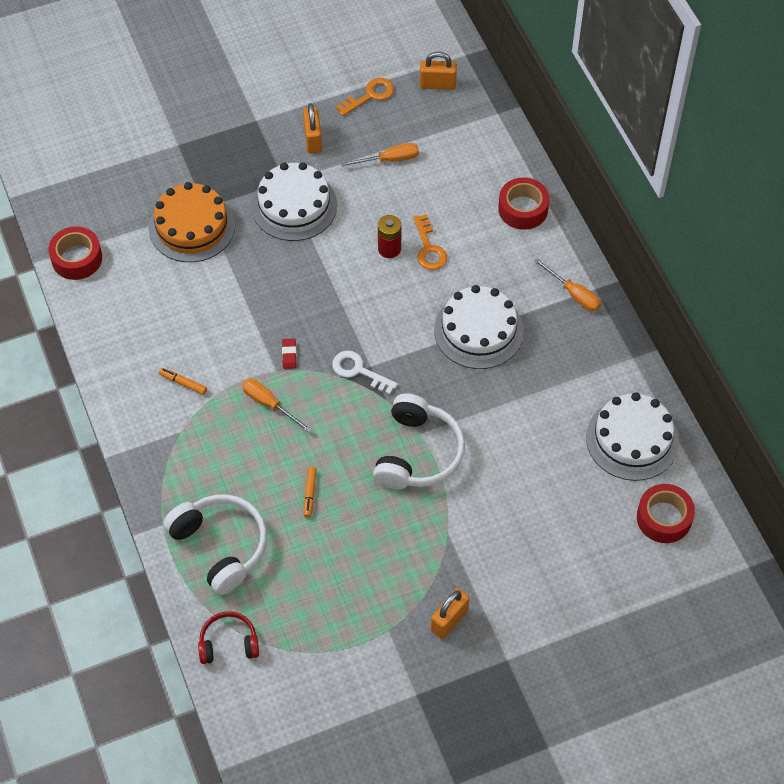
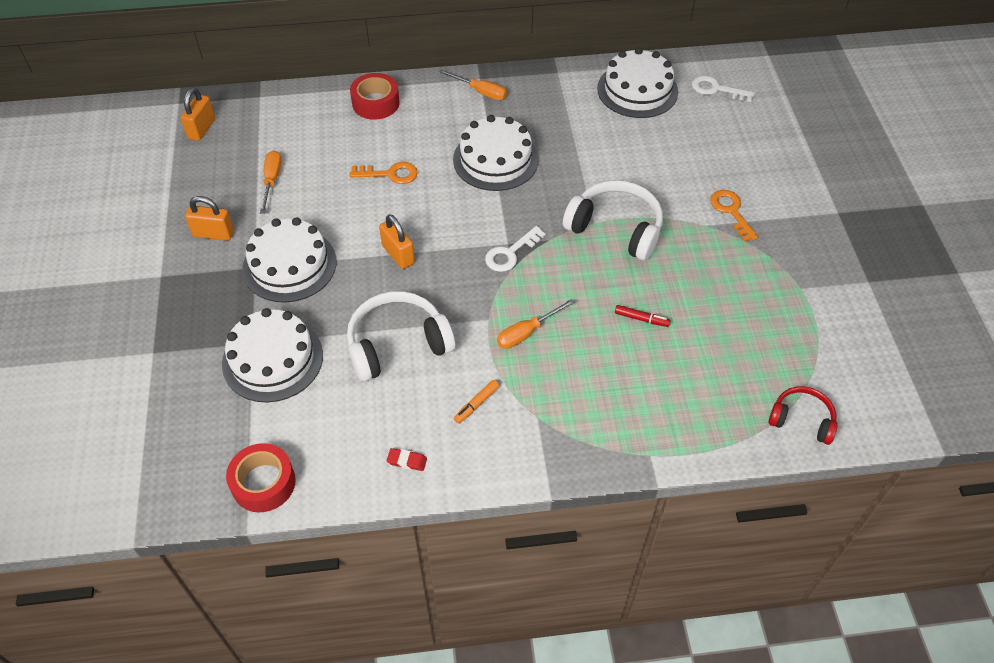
camera: 75 degrees left, 5 degrees down
(192, 226) = (272, 359): orange cake -> white cake
(221, 546) = (687, 405): white headphones -> white headphones (397, 344)
(228, 643) = (801, 419): red headphones -> red headphones turned 105 degrees clockwise
(289, 355) = (473, 304): red eraser -> red eraser (407, 461)
(310, 494) = (641, 319): orange marker -> red marker
(370, 95) = (184, 179): orange key -> orange key (731, 211)
(389, 249) = (377, 202): red battery -> none
(449, 620) = (795, 242): orange padlock -> orange padlock (398, 254)
(573, 294) = (480, 92): orange screwdriver -> orange screwdriver turned 60 degrees clockwise
(664, 518) = (716, 89): red tape -> white key

